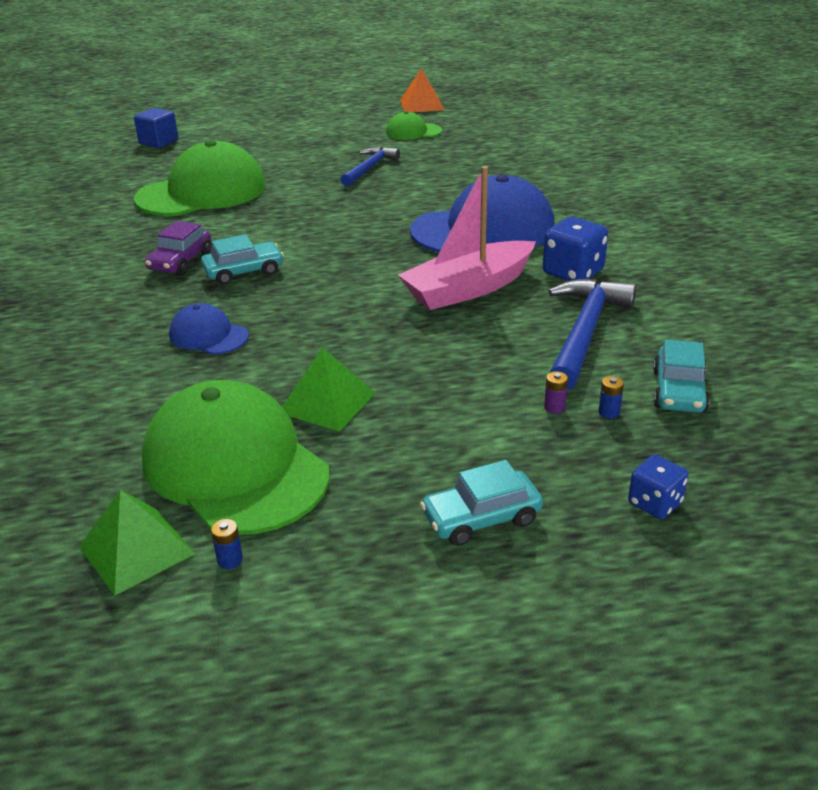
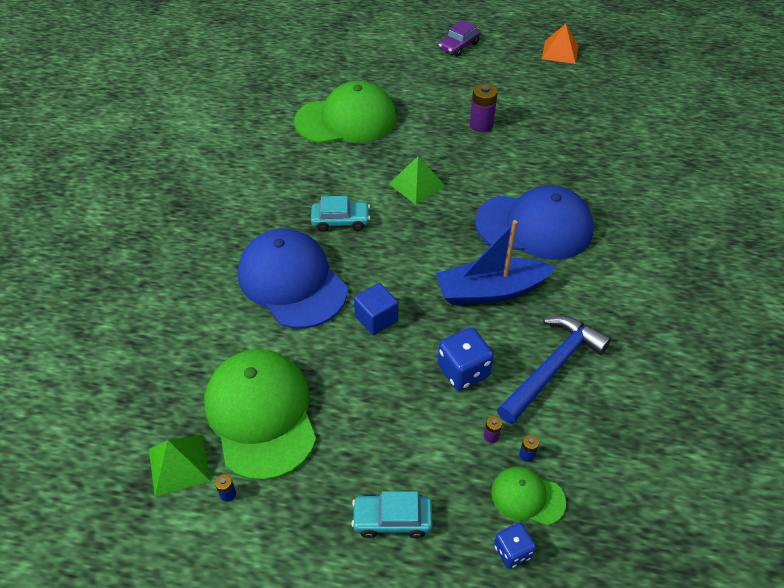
camera: 20 degrees right, 15 degrees up
(159, 142) = (338, 48): blue cube -> blue cube (376, 319)
(180, 261) = (302, 196): purple car -> purple car (458, 46)
(208, 335) = (292, 282): blue cap -> blue cap, size x2.07
(327, 402) = (341, 376): green pyramid -> green pyramid (416, 185)
(369, 168) = (481, 125): blue hammer -> purple battery
(413, 132) = (536, 87): green cap -> green cap (527, 497)
(468, 289) = (490, 291): pink boat -> blue boat
(573, 272) = (578, 298): blue dice -> blue dice (463, 371)
(679, 391) = (589, 452): turquoise car -> none

